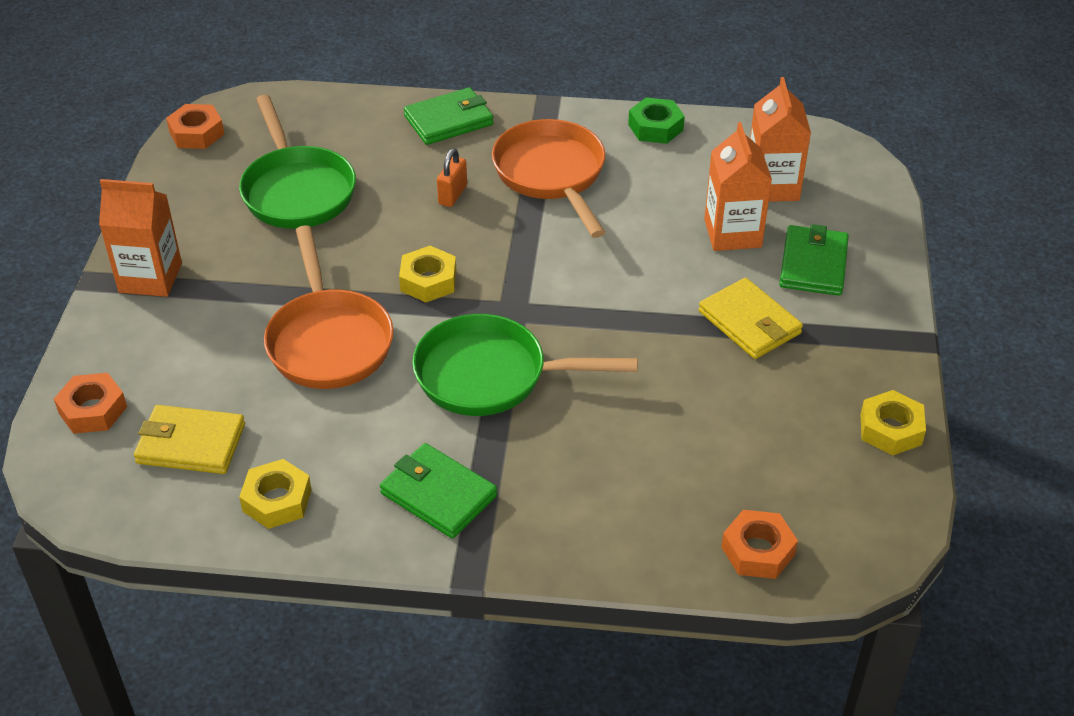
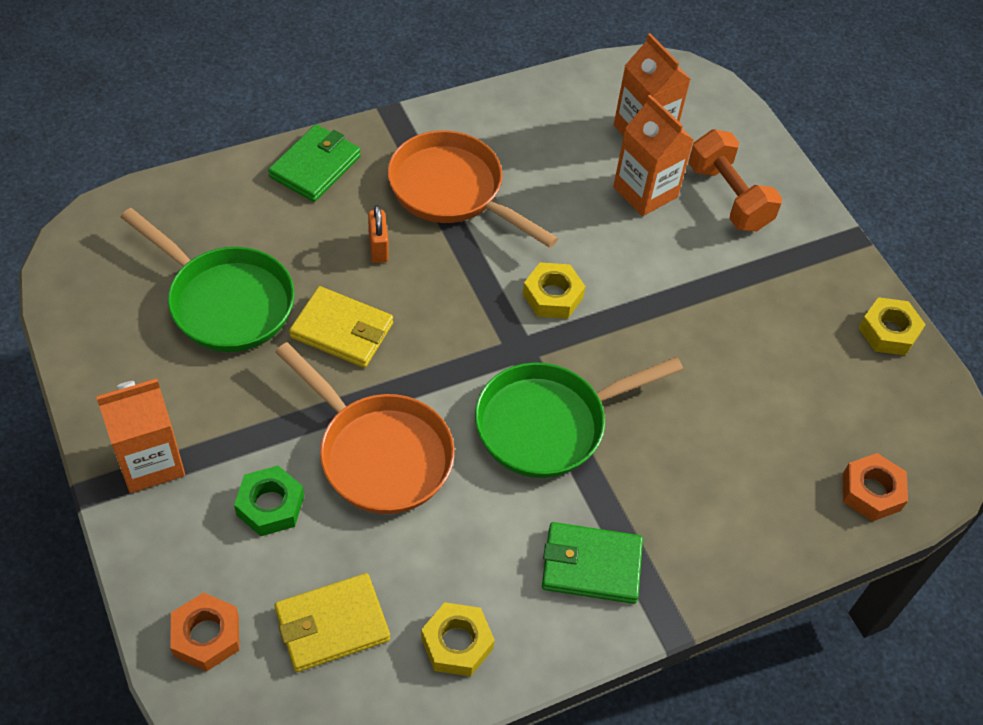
camera: 35 degrees left, 10 degrees up
(196, 133) = (70, 275): orange nut -> none
(428, 281) = (423, 349): yellow nut -> yellow nut (552, 296)
(655, 127) = (506, 106): green nut -> green nut (270, 505)
(749, 323) = (718, 276): yellow wallet -> yellow wallet (342, 330)
(813, 264) = (728, 197): green wallet -> orange dumbbell

